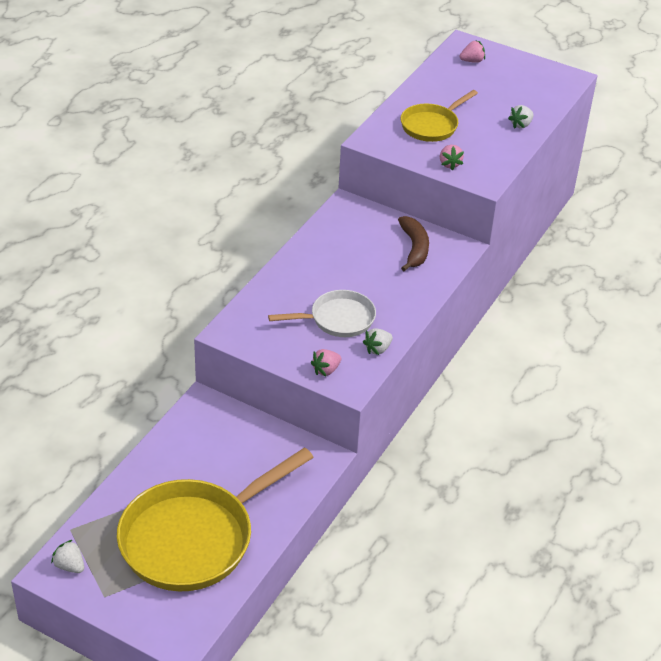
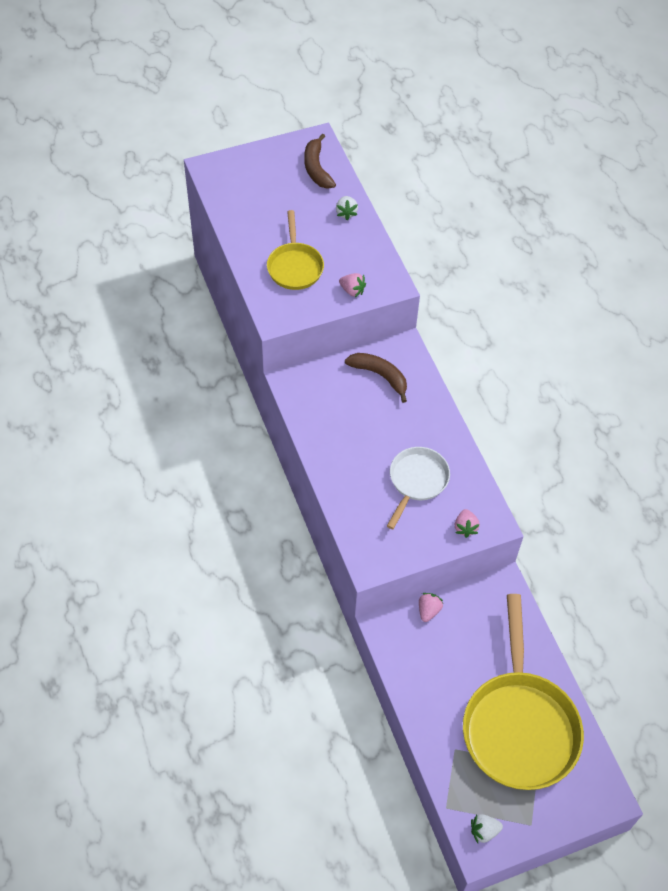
camera: 50 degrees left, 15 degrees up
(377, 349) = (470, 479): white strawberry -> none
(472, 61) = (237, 181): pink strawberry -> pink strawberry (428, 610)
(542, 90) = (316, 168): none -> brown banana

